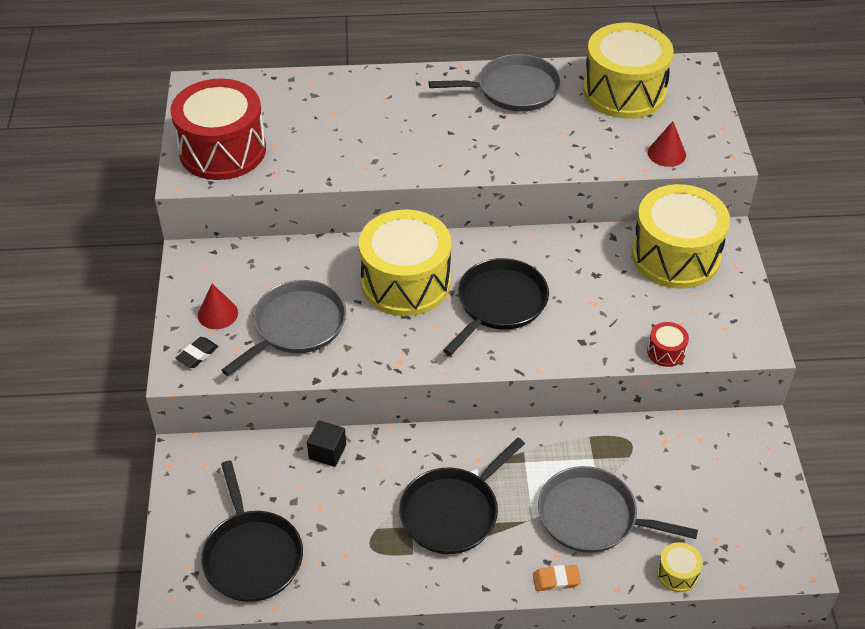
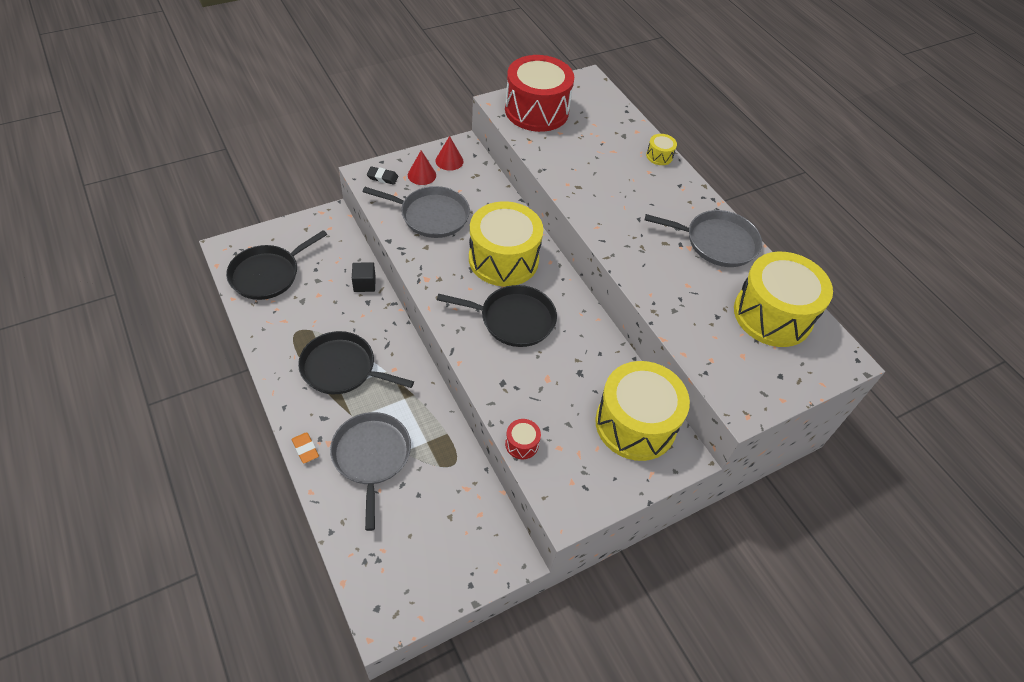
camera: 60 degrees right, 5 degrees up
(513, 89) = (717, 242): grey pan -> grey pan turned 45 degrees counterclockwise
(666, 153) = (715, 365): red cone -> red cone (449, 161)
(677, 574) = (339, 531): yellow drum -> yellow drum (659, 156)

